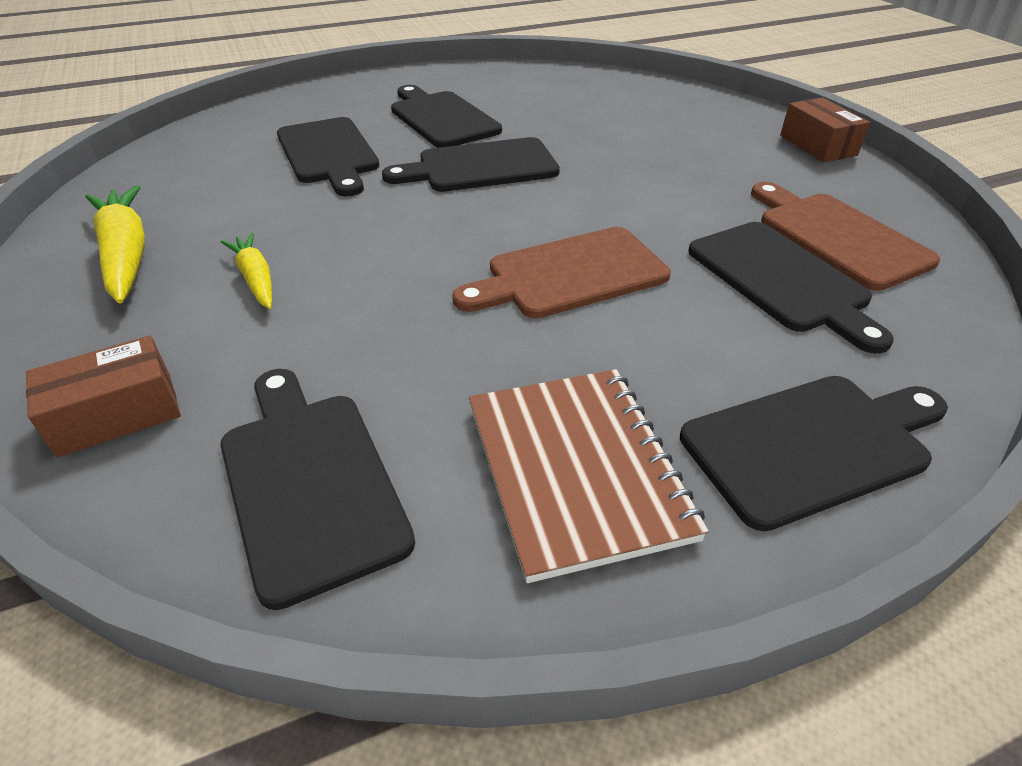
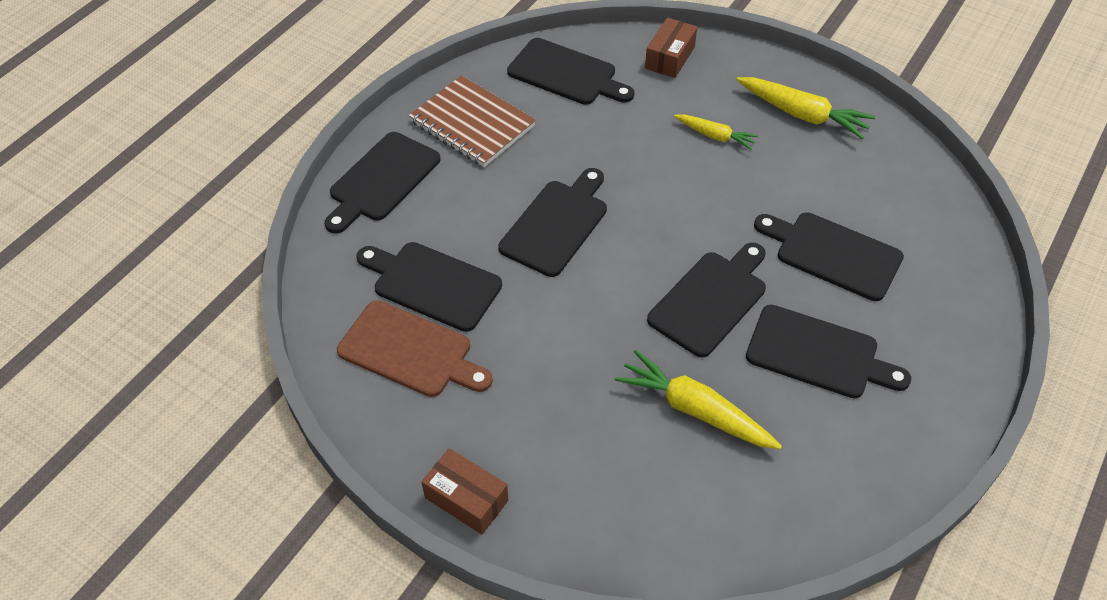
camera: 145 degrees right, 10 degrees up
(569, 274) = (557, 224): brown cutting board -> black cutting board
(578, 126) = (695, 410): none -> yellow carrot

